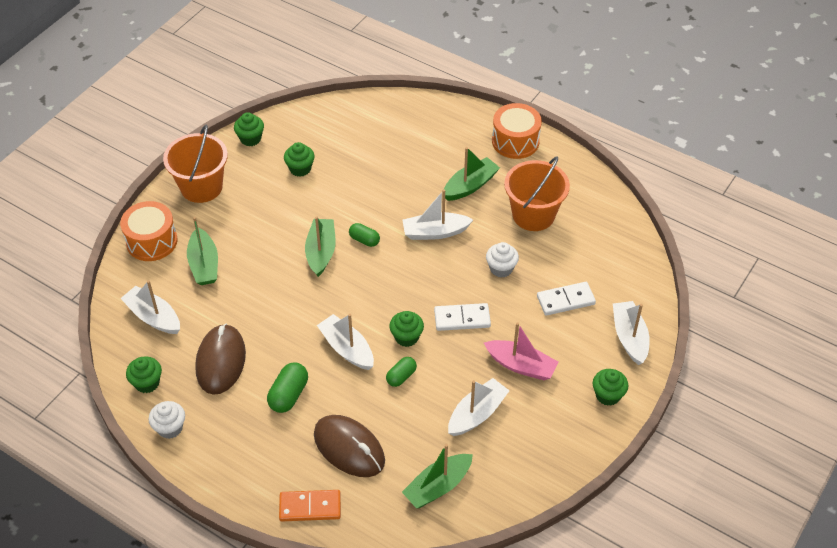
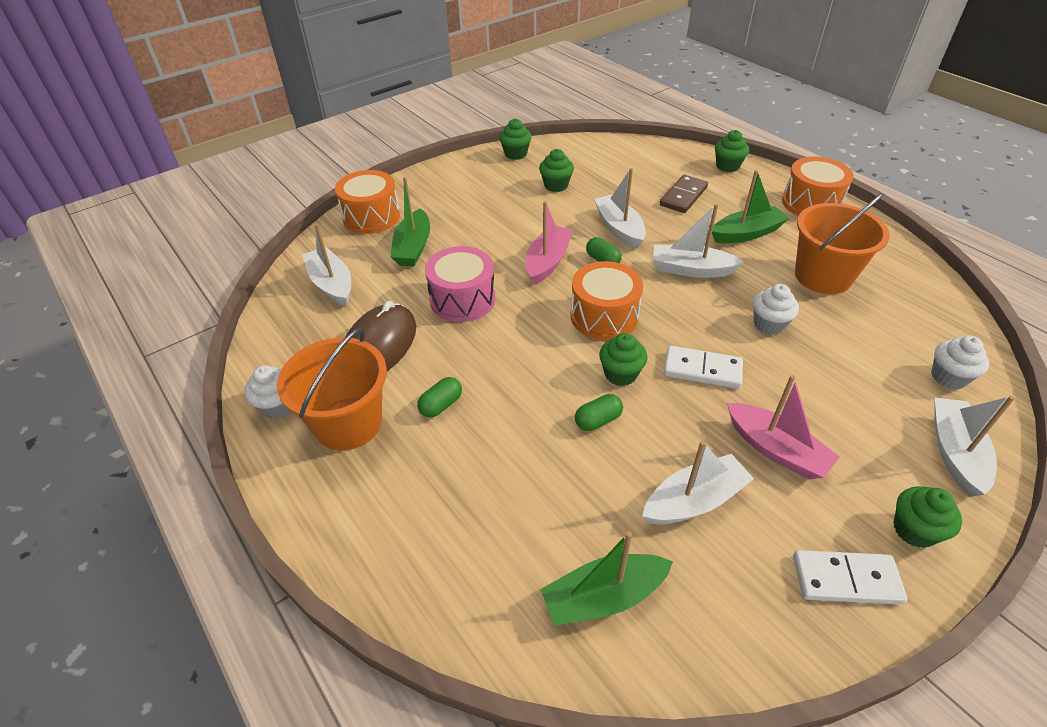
camera: 20 degrees right, 5 degrees down
(147, 383) = (283, 349): green cupcake -> green cupcake (727, 166)
(201, 187) = (447, 182): orange bucket -> orange bucket (348, 423)
(267, 304) = (462, 299): none -> pink drum
(288, 395) = (441, 405): green capsule -> green capsule, size x0.66
(310, 507) = (400, 568): orange domino -> none
(321, 252) = (547, 262): green boat -> pink boat
(347, 349) = (538, 369): white boat -> white boat (619, 228)
(349, 448) = (491, 497): brown mouse -> none
(381, 292) = (604, 316): none -> orange drum
(412, 157) = (683, 196): none -> brown domino
(565, 300) = (856, 380): white domino -> white domino (846, 579)
(624, 281) = (948, 377): none -> white cupcake

